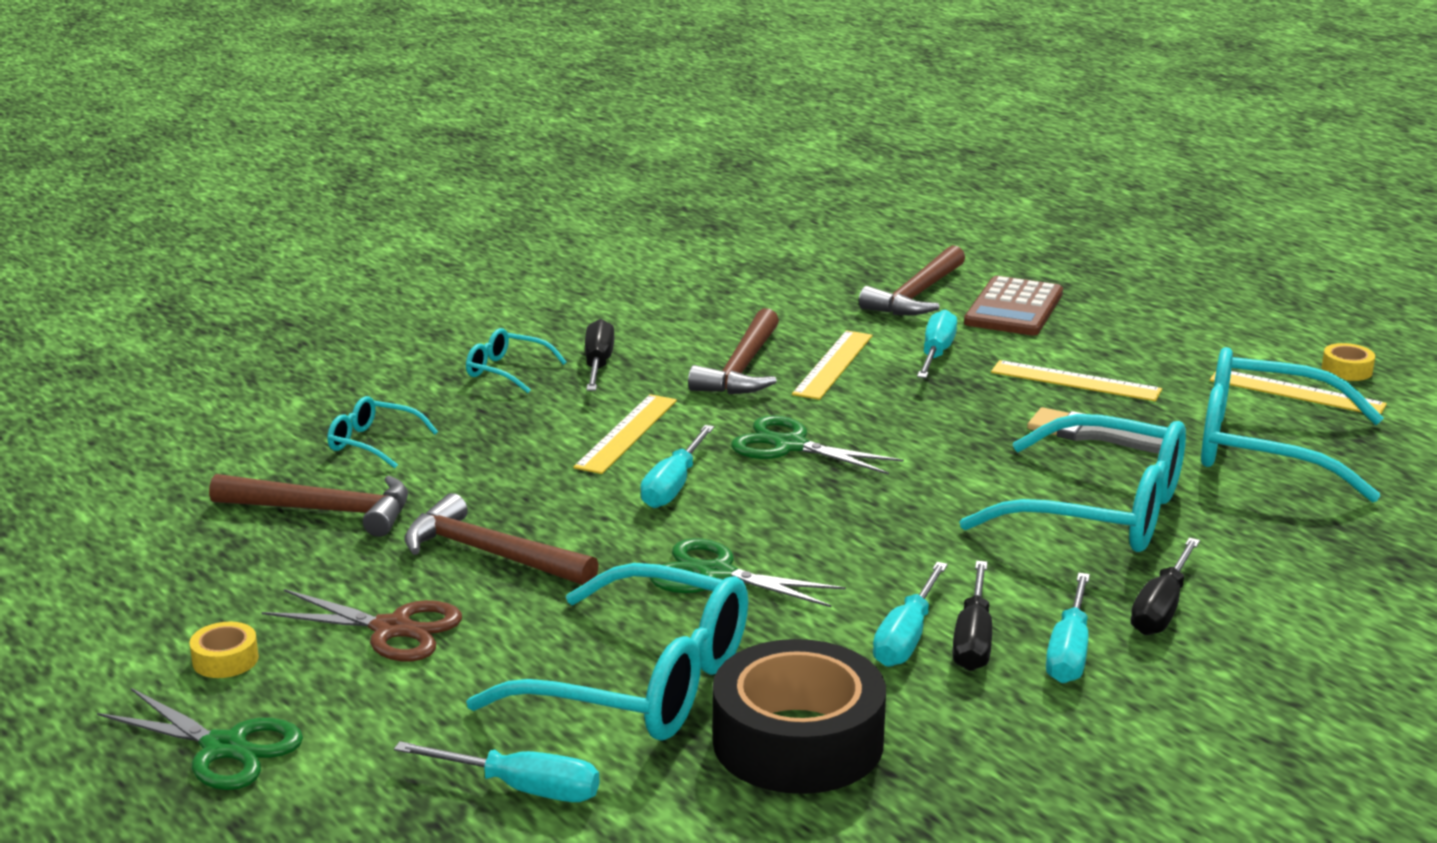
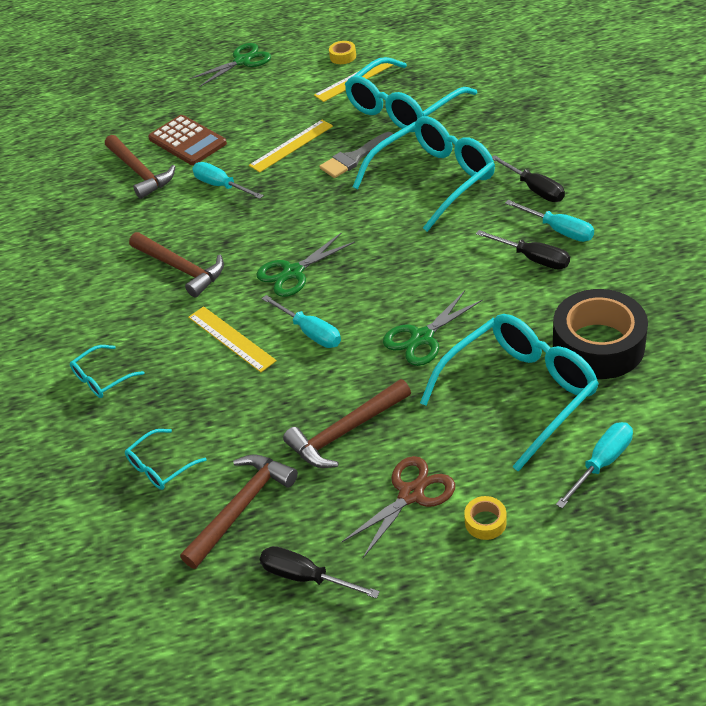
camera: 60 degrees left, 20 degrees up
(224, 748) = (509, 597): green scissors -> green scissors (242, 61)
(225, 660) = (408, 585): yellow tape -> yellow tape (485, 522)
(598, 364) = (126, 332): black screwdriver -> black screwdriver (306, 577)
(833, 364) = (204, 229): yellow ruler -> none
(907, 637) = (520, 281): turquoise screwdriver -> none

